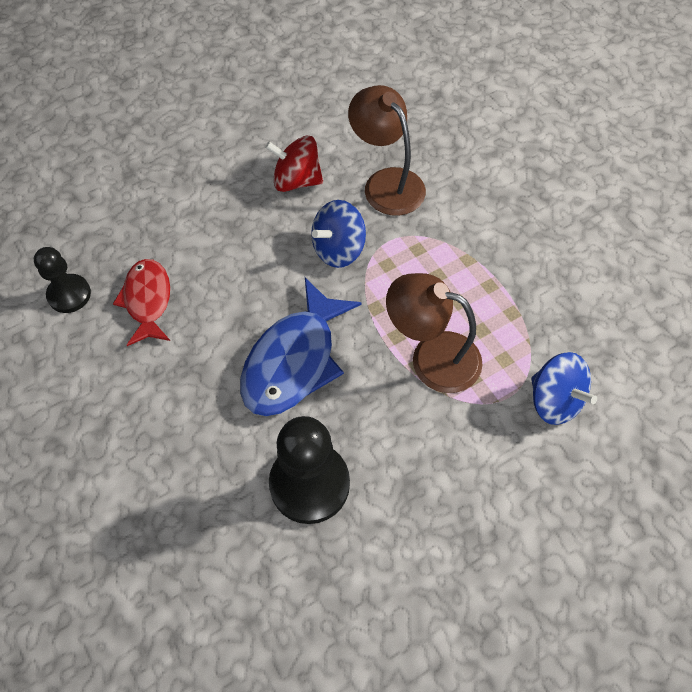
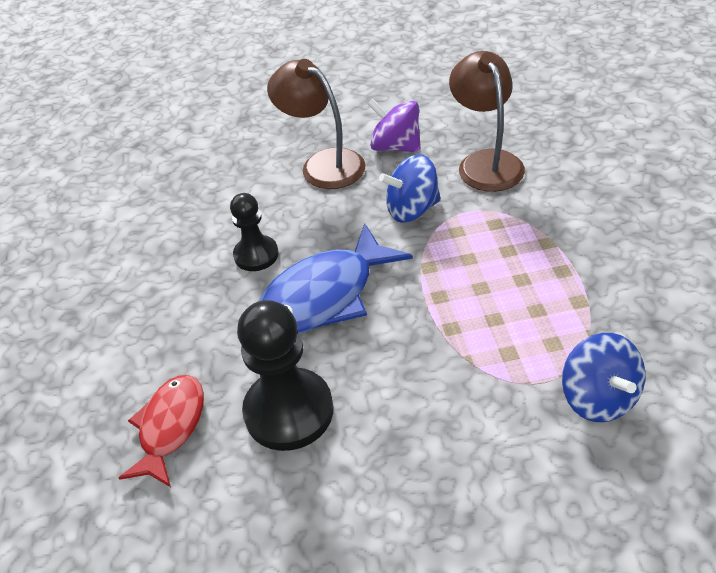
camera: 25 degrees right, 15 degrees down
(69, 294) = (146, 201): black pawn -> black pawn (256, 255)
(148, 300) = (211, 218): red fish -> red fish (170, 427)
(296, 180) = (395, 146): red spinning top -> purple spinning top
(431, 357) = (470, 323): brown lamp -> brown lamp (323, 164)

